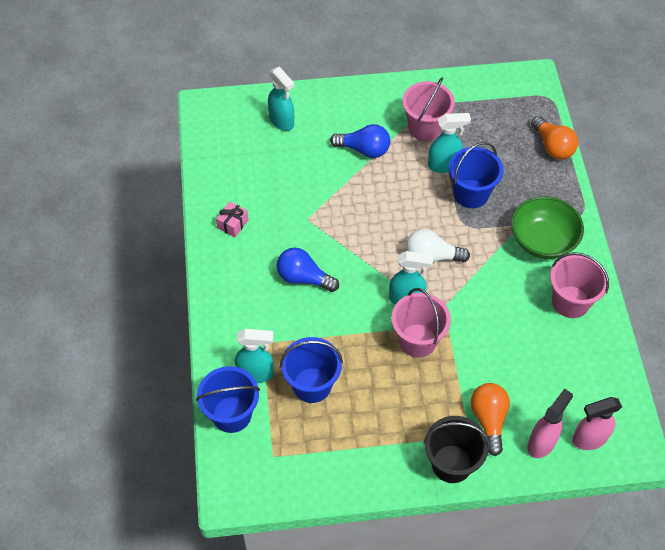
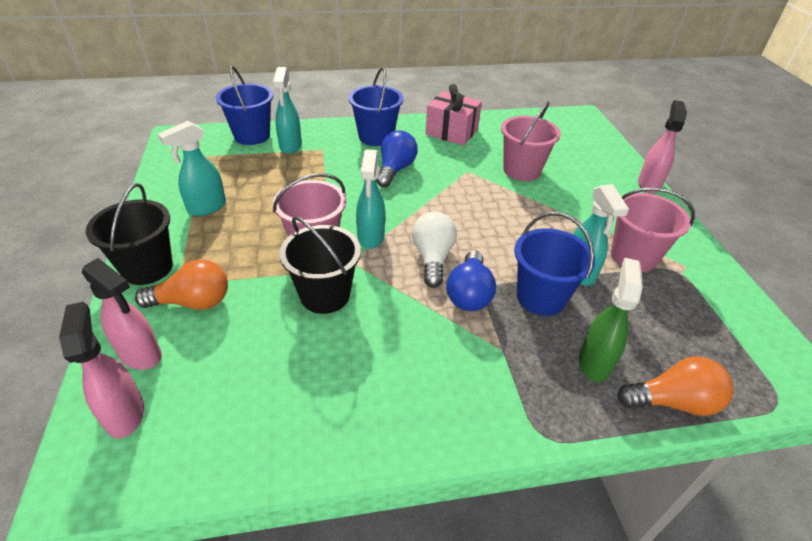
camera: 85 degrees right, 15 degrees down
(233, 224) = (451, 132): pink gift -> pink gift, size x1.82
(282, 121) = (586, 155): turquoise spray bottle -> turquoise spray bottle (206, 208)
(312, 385) = (272, 175): blue bucket -> blue bucket (376, 137)
(330, 89) = (649, 184): none -> pink spray bottle
(364, 149) = (574, 207): blue light bulb -> blue light bulb (469, 294)
(476, 330) = (325, 295): none -> black bucket
(526, 177) = (594, 362): none -> green spray bottle
(542, 241) = (477, 376): green bowl -> none
(552, 146) = (672, 402): orange light bulb -> orange light bulb turned 150 degrees counterclockwise
(570, 302) = (367, 406): pink bucket -> pink bucket (521, 170)

